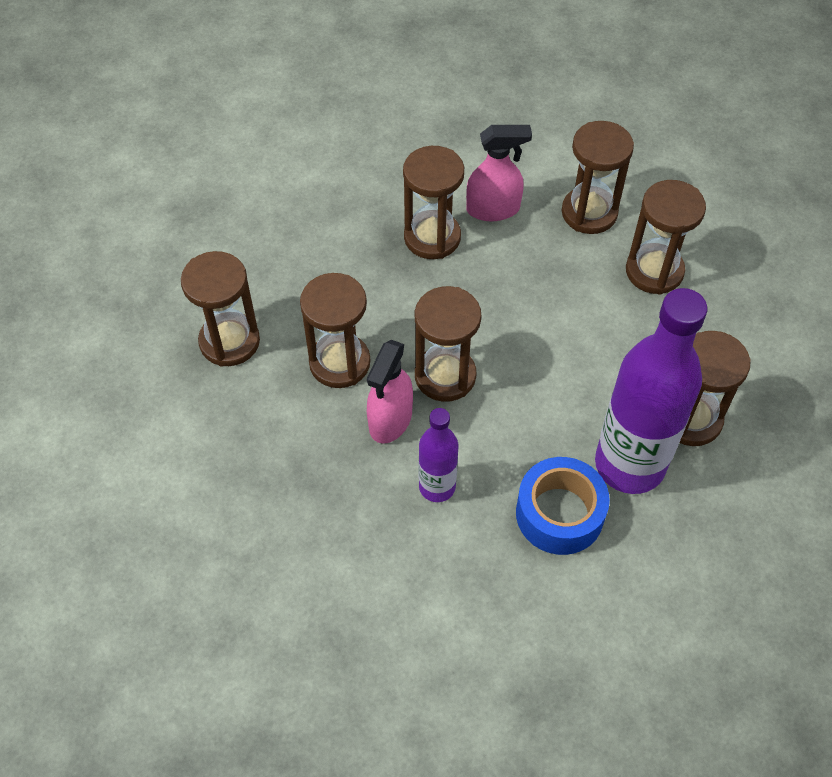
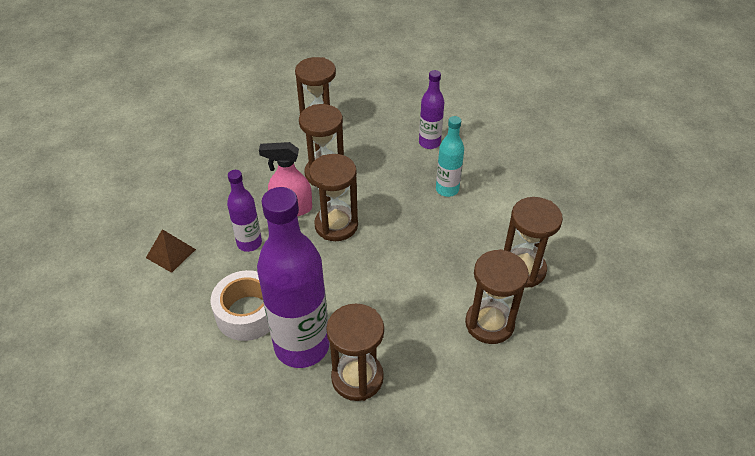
camera: 70 degrees right, 10 degrees down
(335, 226) = (429, 143): none -> purple bottle
(417, 592) = (171, 253): none -> brown pyramid
(432, 237) = (447, 189): brown hourglass -> turquoise bottle
(493, 209) = (491, 214): pink spray bottle -> none
(559, 514) = (248, 313): blue tape -> white tape

